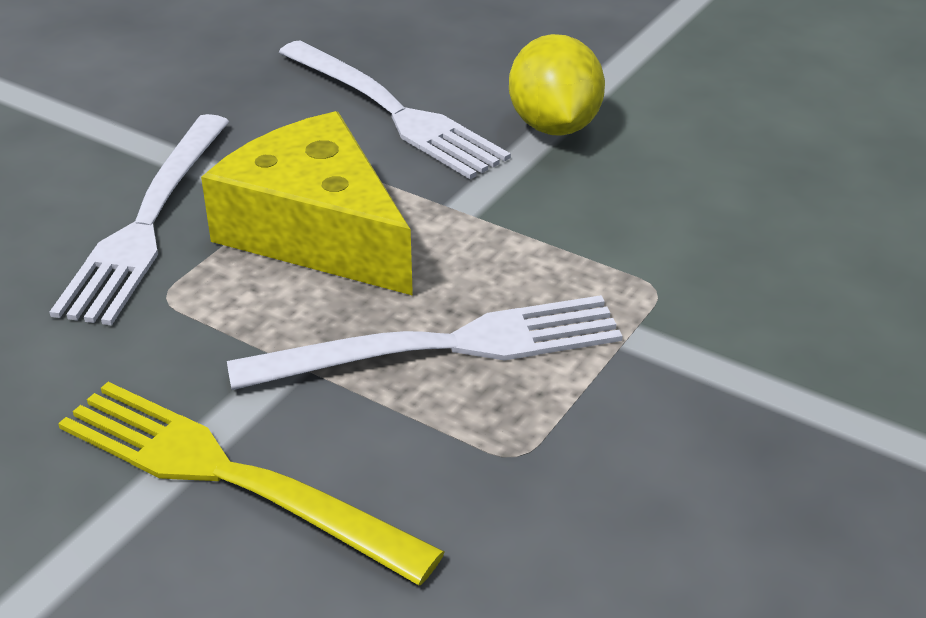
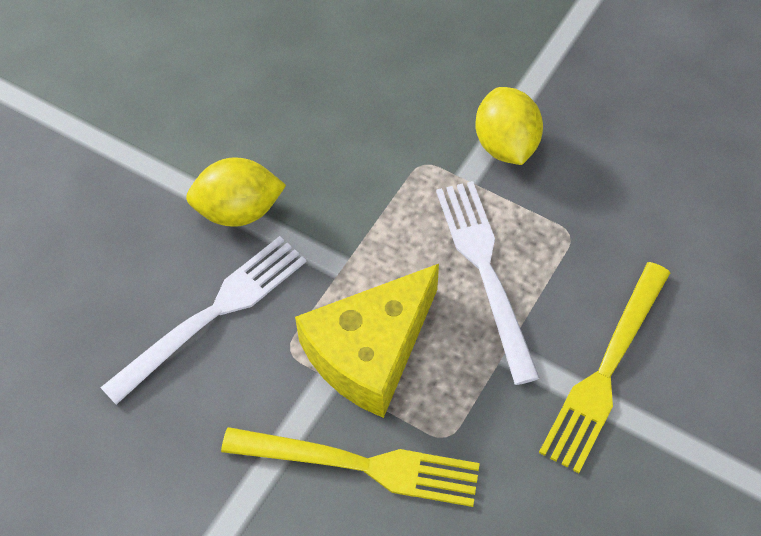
camera: 90 degrees left, 20 degrees up
(147, 222) = (361, 465): white fork -> yellow fork
(710, 385) = (506, 145): none -> yellow lemon

